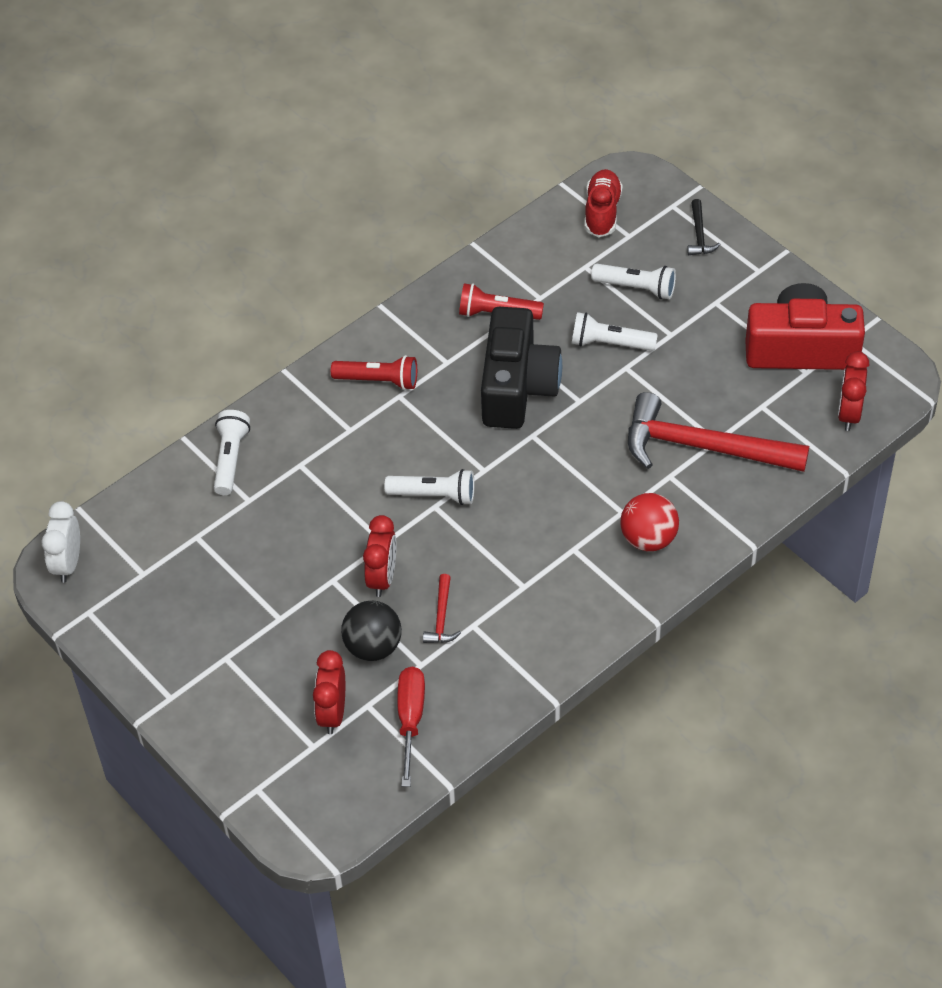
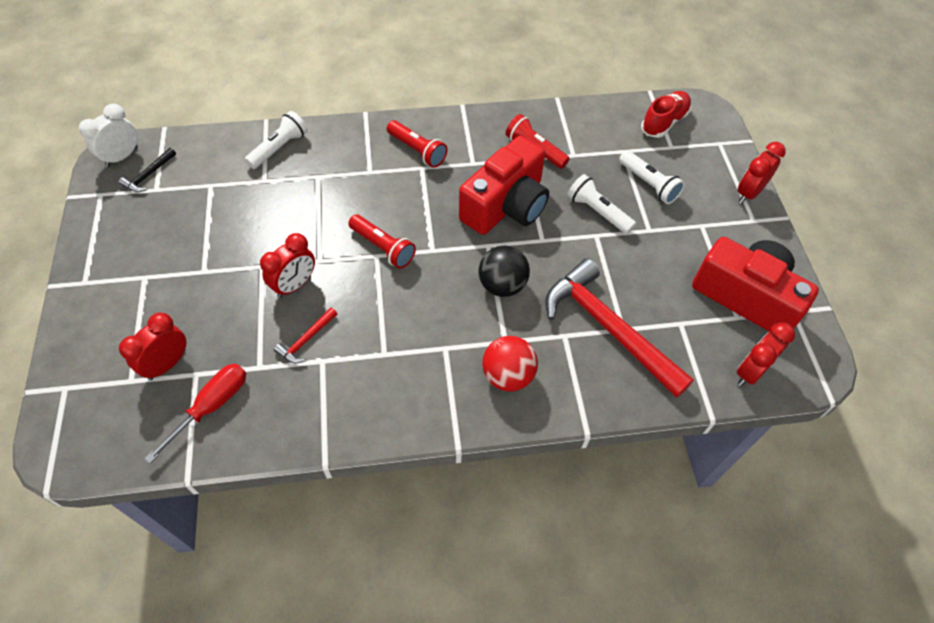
camera: 30 degrees right, 5 degrees up
(373, 647) = (241, 332): black ball -> black ball (502, 285)
(434, 495) = (383, 248): white flashlight -> red flashlight
(517, 387) = (506, 206): black camera -> red camera
(699, 235) = (725, 172): black hammer -> black hammer (148, 175)
(736, 245) = (749, 193): none -> red clock

